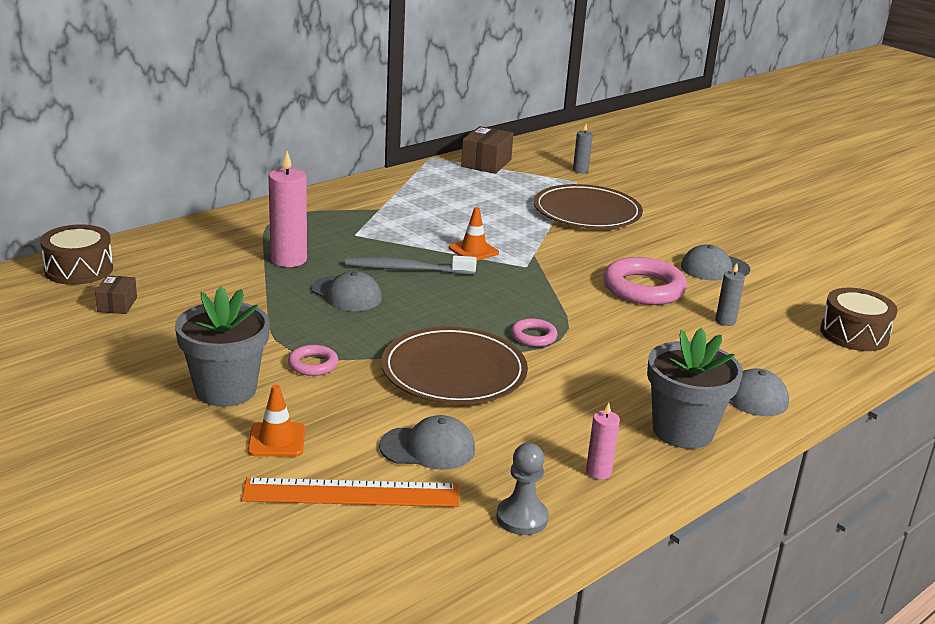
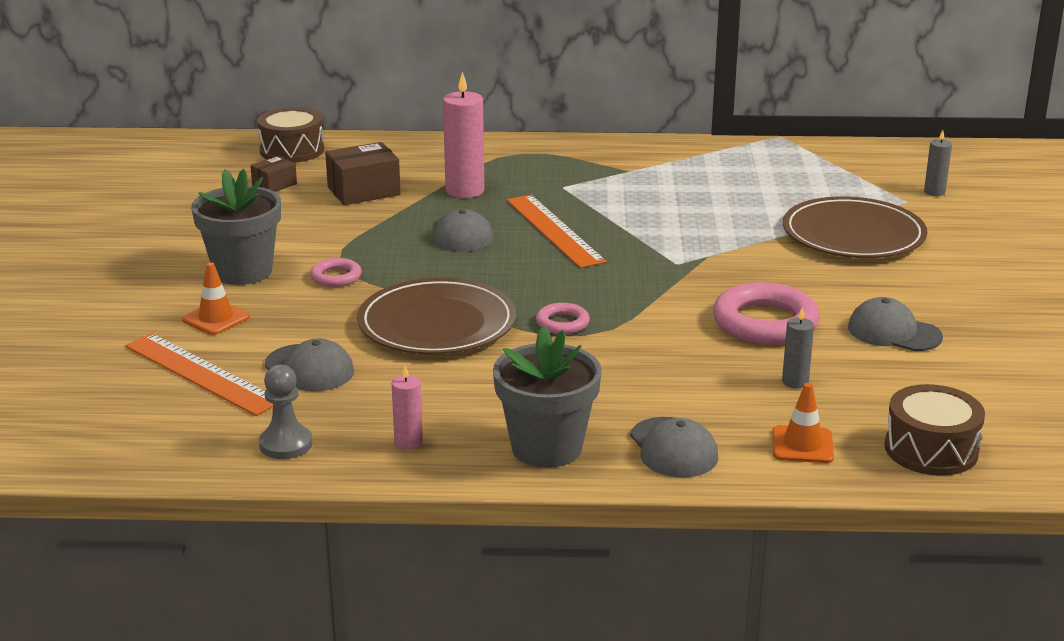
camera: 45 degrees right, 0 degrees up
(407, 269) = (554, 230): grey toothbrush -> orange ruler
(473, 250) = (651, 234): orange traffic cone -> orange traffic cone (802, 445)
(486, 163) = (832, 157): brown box -> brown box (364, 191)

